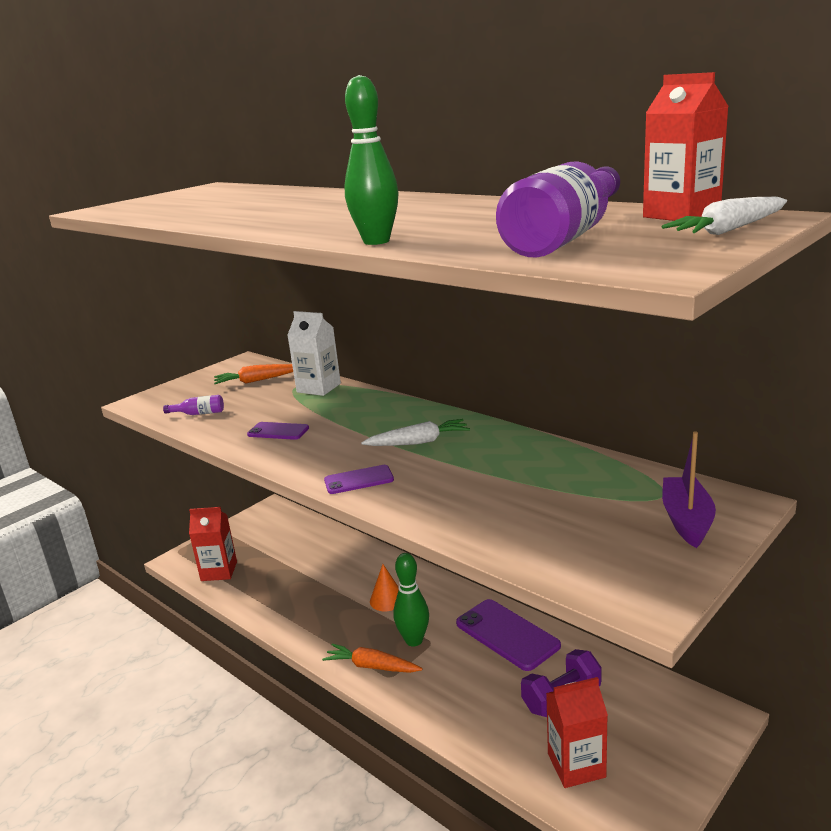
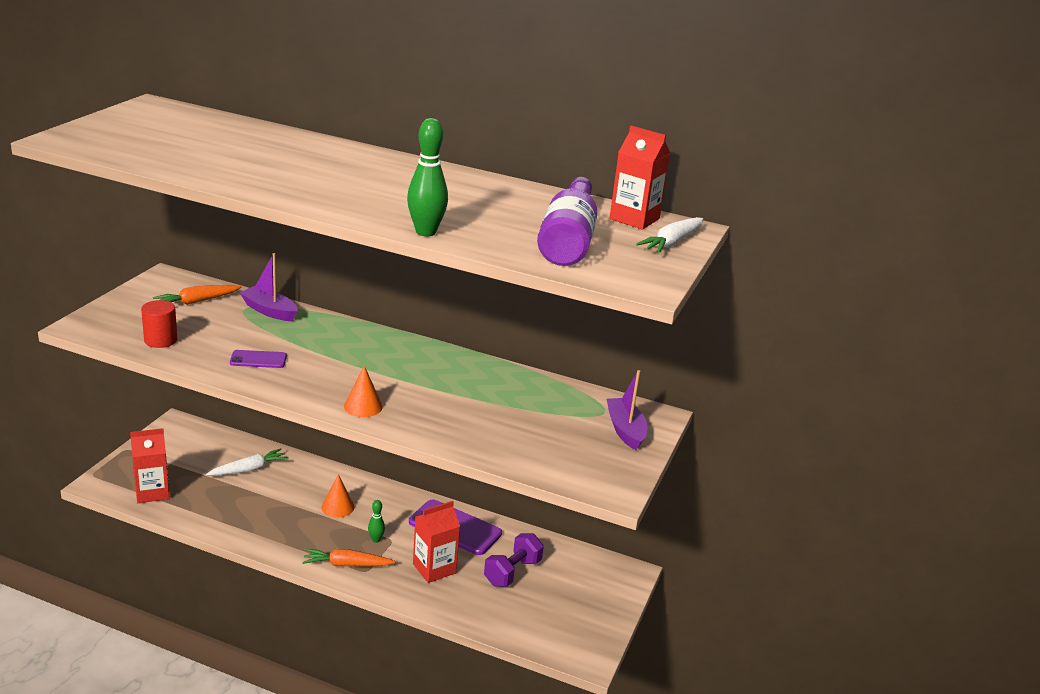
camera: 25 degrees left, 5 degrees up
(199, 413) = (160, 340): purple bottle -> red cylinder
(318, 388) = (269, 311): white carton -> purple boat
(359, 480) = (363, 406): purple phone -> orange cone
(414, 640) = (376, 540): green bowling pin -> green bowling pin, size x0.54
(418, 442) = (397, 369): white carrot -> white carrot (249, 469)
(576, 765) = (535, 618): red carton -> red carton (434, 568)

